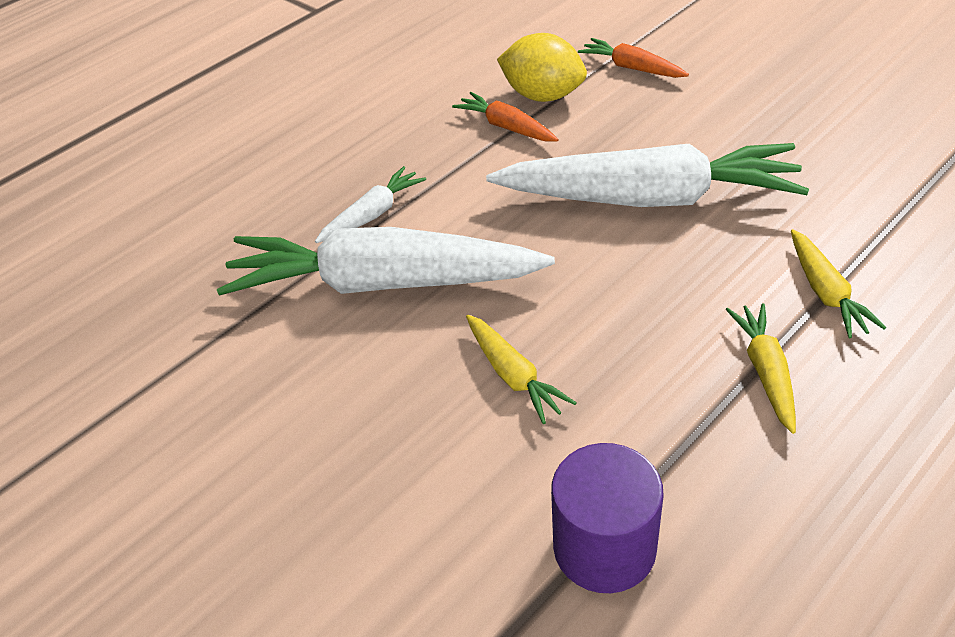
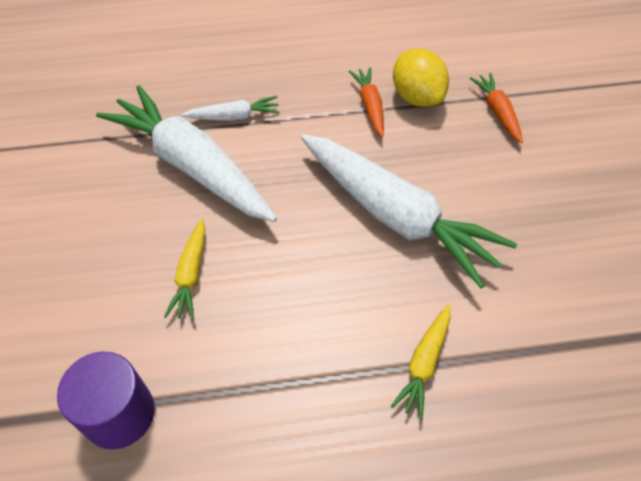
camera: 35 degrees right, 10 degrees up
(765, 372) = (323, 385): yellow carrot -> none

